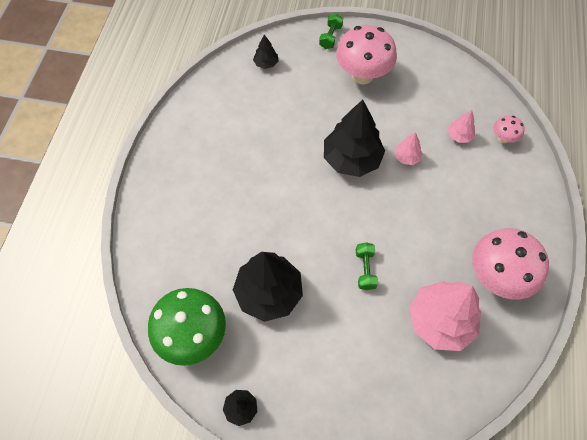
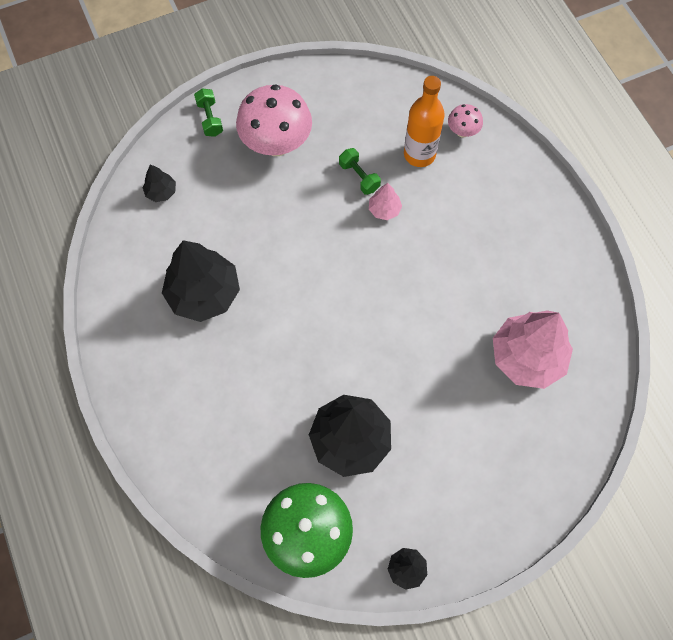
camera: 35 degrees left, 5 degrees up
(351, 159) = (331, 246): black tree -> black tree (204, 293)
(365, 269) = (425, 353): green dumbbell -> green dumbbell (359, 177)
(459, 136) = (419, 154): pink tree -> orange bottle
(496, 276) = (547, 280): pink mushroom -> none

